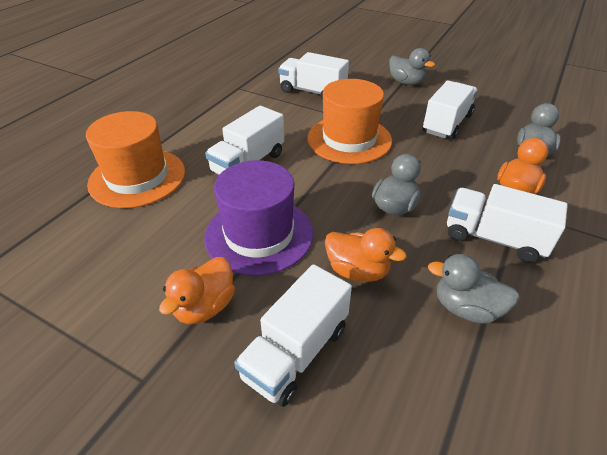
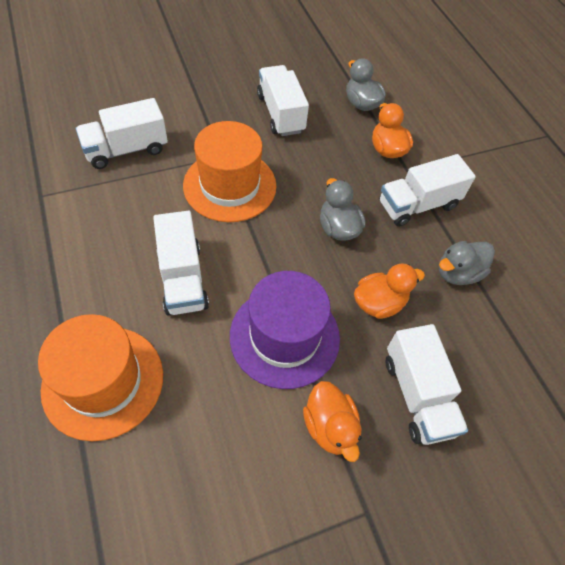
camera: 55 degrees left, 15 degrees up
(406, 82) = (195, 82): grey duck -> none

